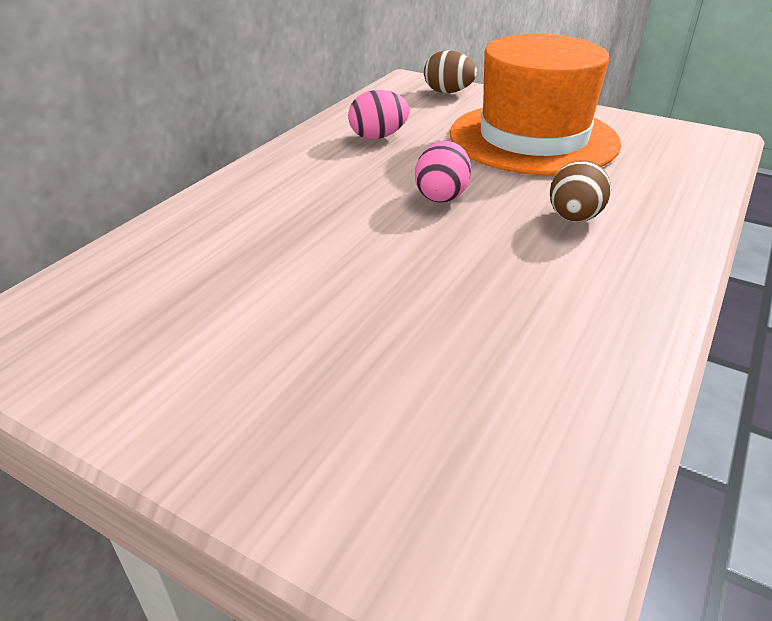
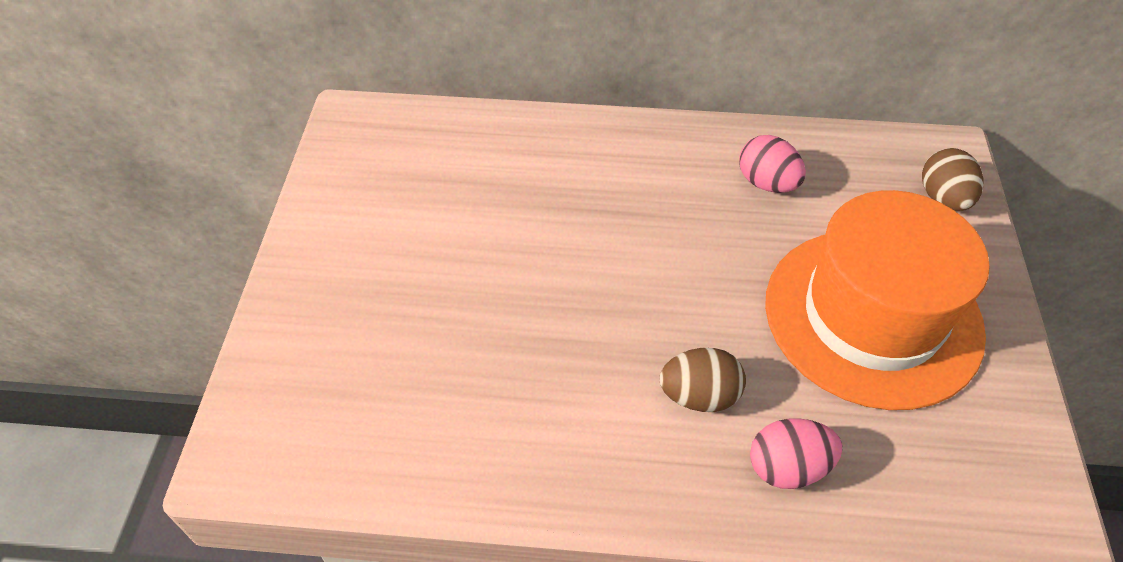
camera: 65 degrees right, 15 degrees up
(441, 195) = (674, 276): pink egg -> pink egg (787, 467)

